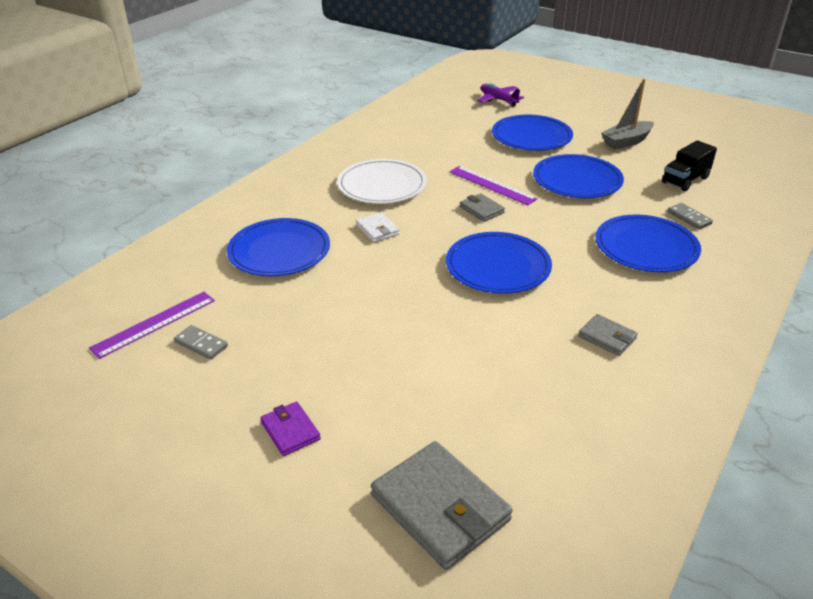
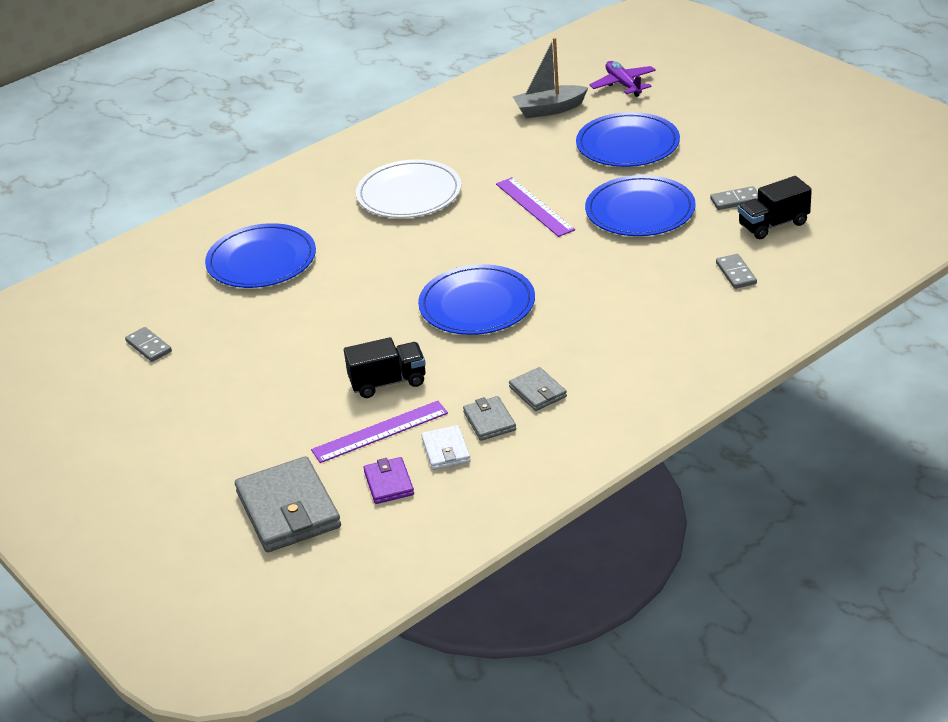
camera: 20 degrees right, 0 degrees up
(154, 324) = (114, 321): purple ruler -> purple ruler (380, 432)
(290, 431) = (195, 432): purple wallet -> purple wallet (389, 483)
(377, 230) = (374, 248): white wallet -> white wallet (446, 450)
(462, 347) = (388, 382): none -> black truck
(481, 210) = (502, 237): grey wallet -> grey wallet (489, 421)
(626, 141) = (743, 163): grey boat -> grey boat (549, 109)
(642, 166) = (735, 200): none -> grey domino
(646, 247) = (656, 302): blue plate -> none

